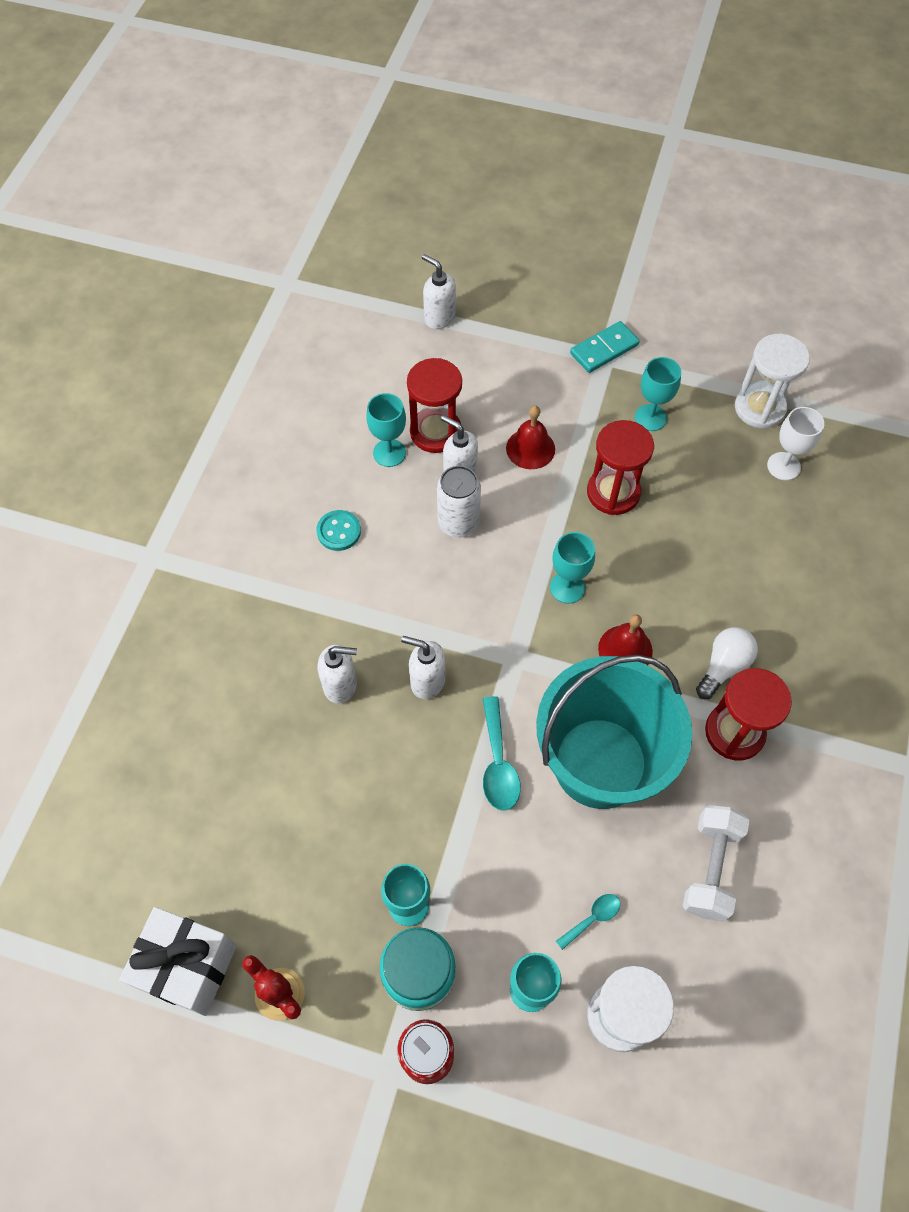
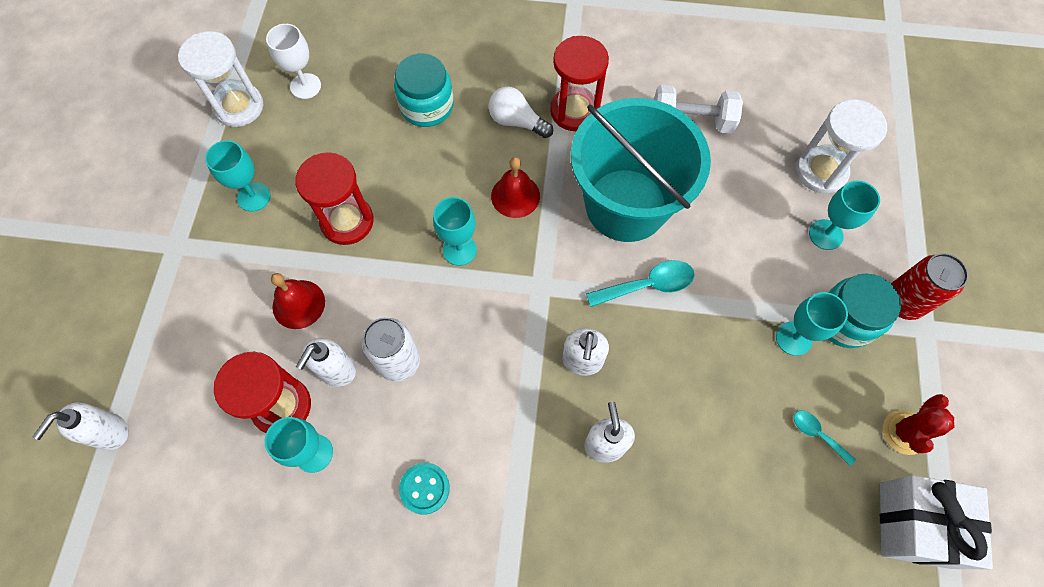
camera: 100 degrees left, 5 degrees up
(592, 918) = (756, 197): turquoise spoon -> turquoise spoon (817, 434)
(604, 349) = (163, 247): turquoise domino -> none
(750, 577) = (427, 106): none -> turquoise jar

